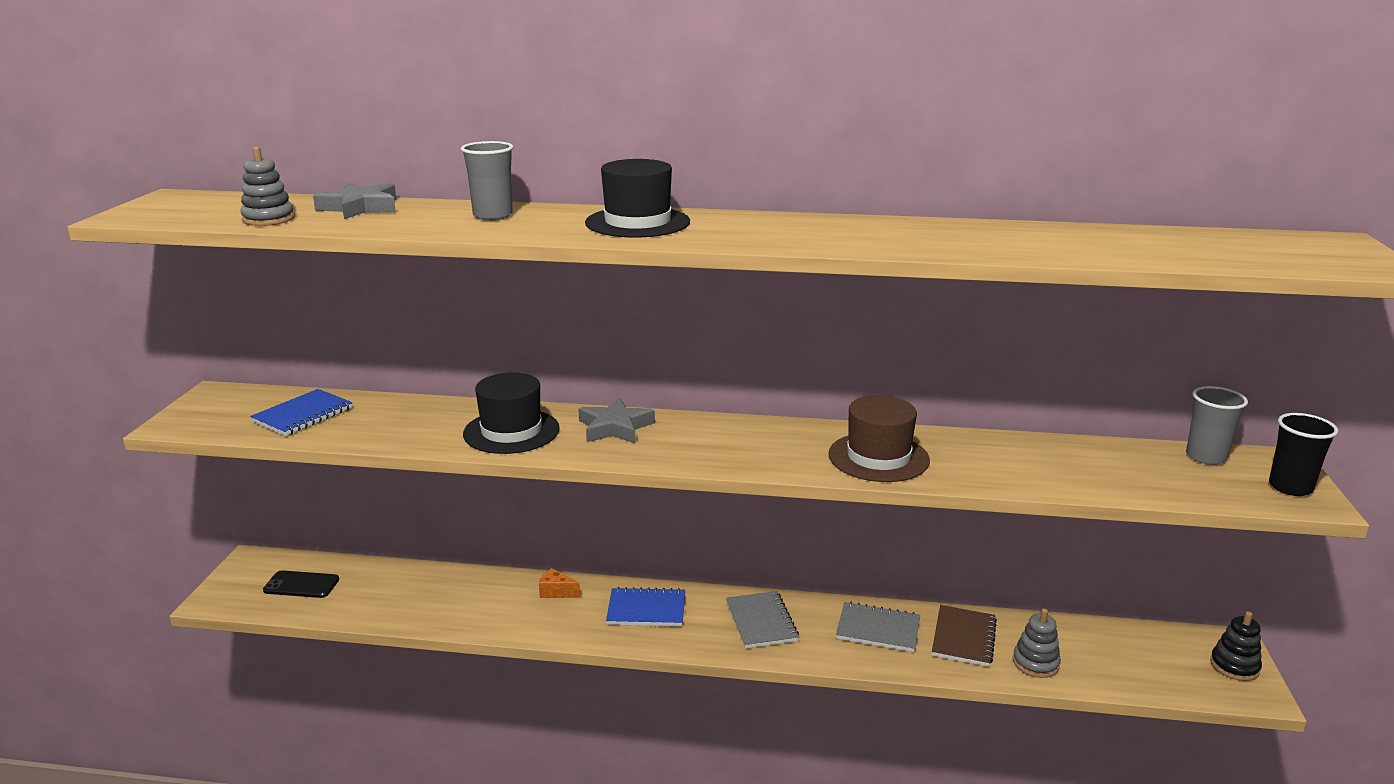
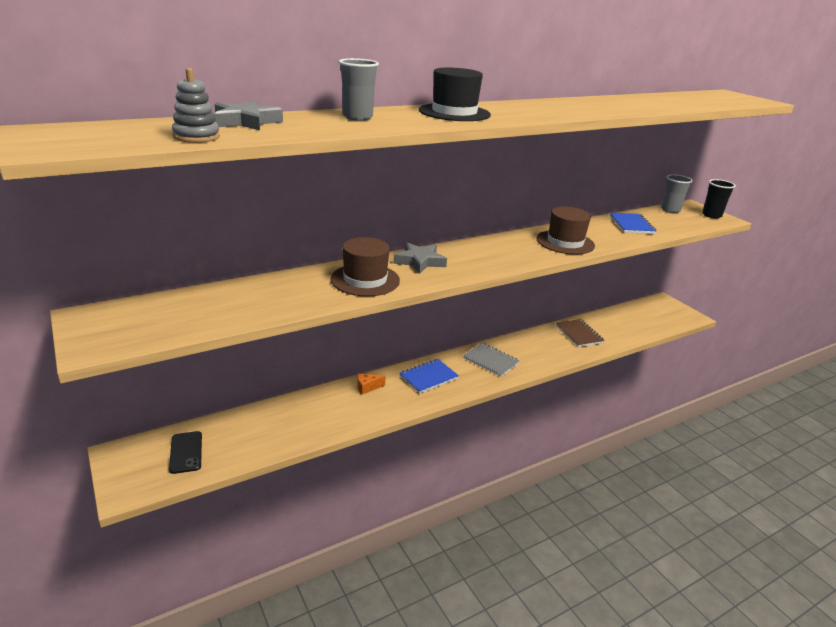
camera: 40 degrees left, 5 degrees up
(301, 585) = (186, 452): black phone -> black phone turned 75 degrees counterclockwise
(303, 415) = (197, 310): blue notebook -> blue notebook (631, 225)
(511, 431) = (365, 280): black hat -> brown hat
(878, 629) = (543, 344): grey notebook -> none
(1035, 663) = (616, 334): grey stacking toy -> none
(1234, 666) = (674, 309): black stacking toy -> none

